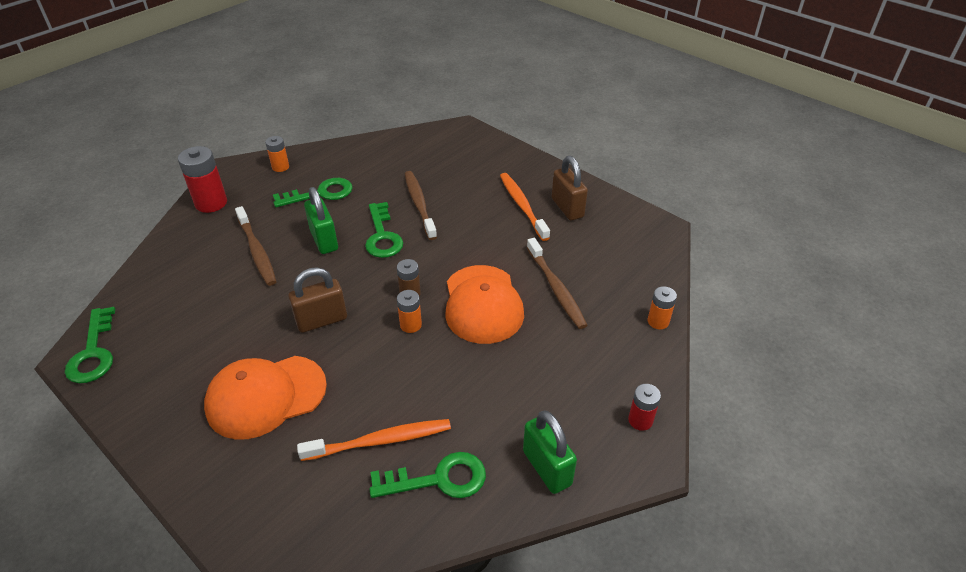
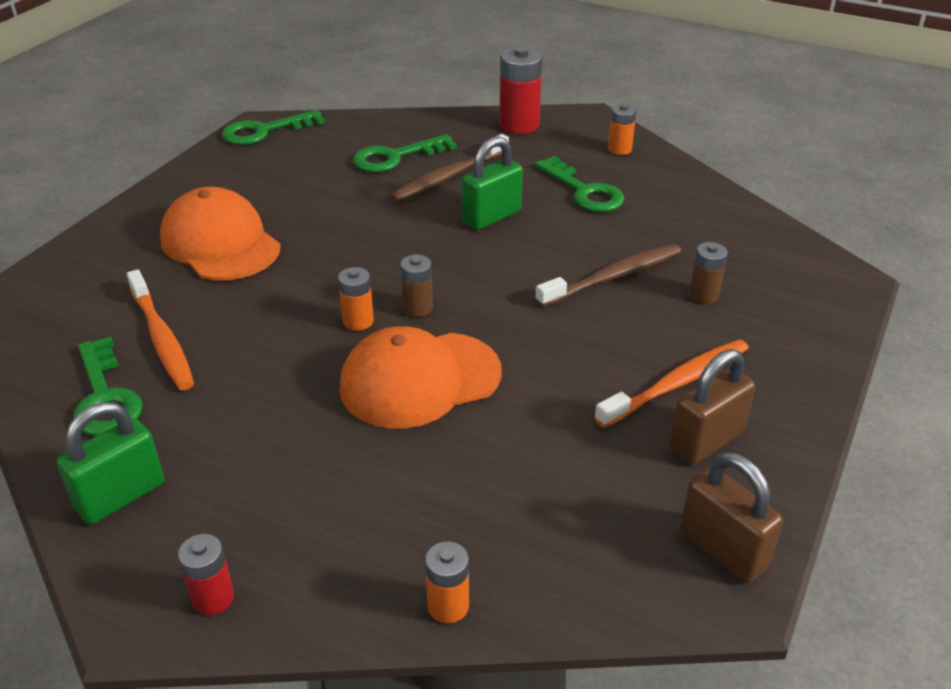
camera: 75 degrees right, 5 degrees down
(321, 320) = (346, 250): brown padlock -> brown padlock (723, 549)
(382, 236) = (524, 259): green key -> green key (395, 157)
(453, 177) = (703, 295): none -> brown battery
(556, 288) = (484, 456): brown toothbrush -> none

